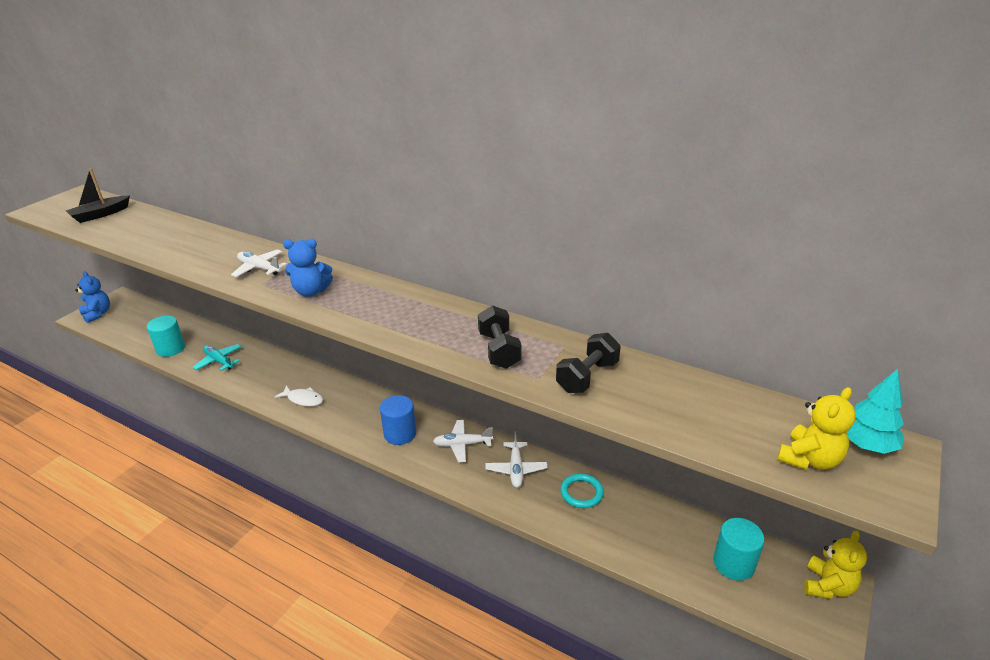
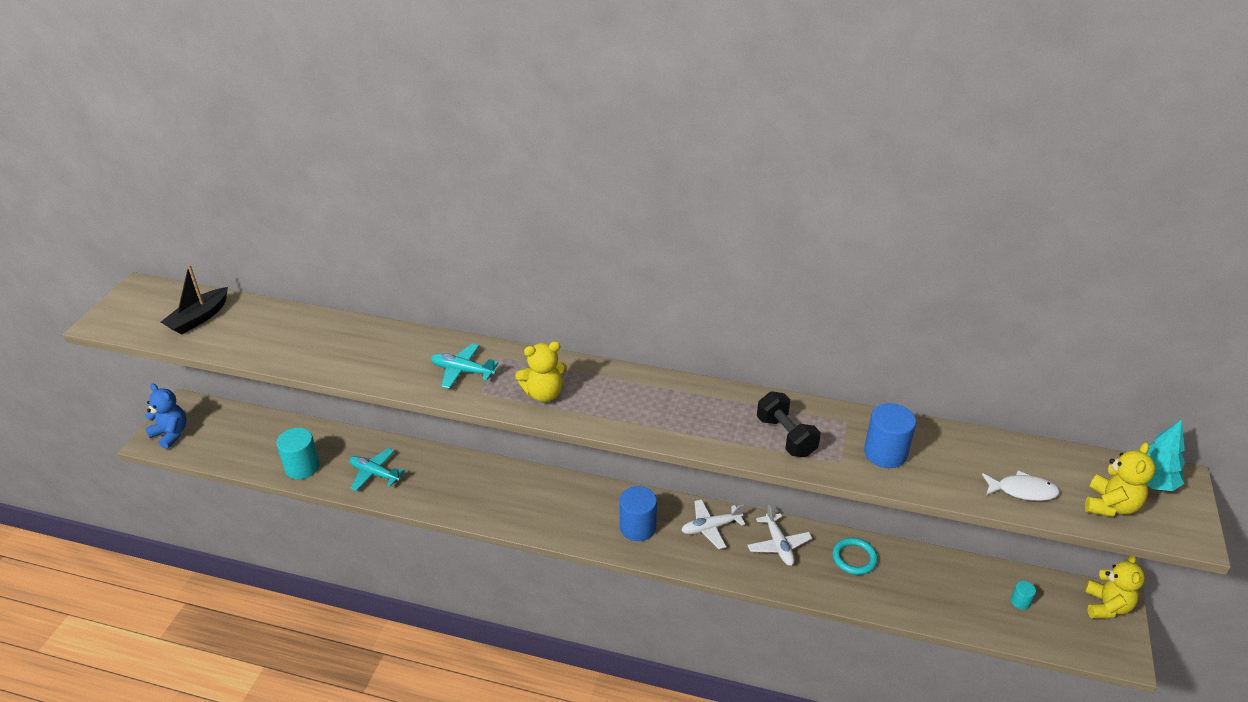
camera: 15 degrees left, 5 degrees up
(259, 268) = (462, 371): white plane -> turquoise plane
(303, 399) = (506, 505): white fish -> white fish (1022, 490)
(311, 291) = (544, 394): blue teddy bear -> yellow teddy bear
(587, 377) = (885, 453): black dumbbell -> blue cylinder
(733, 563) = (1020, 602): turquoise cylinder -> turquoise cylinder, size x0.49

